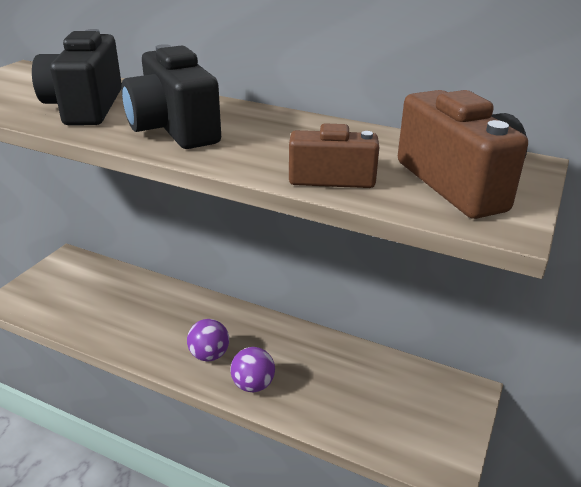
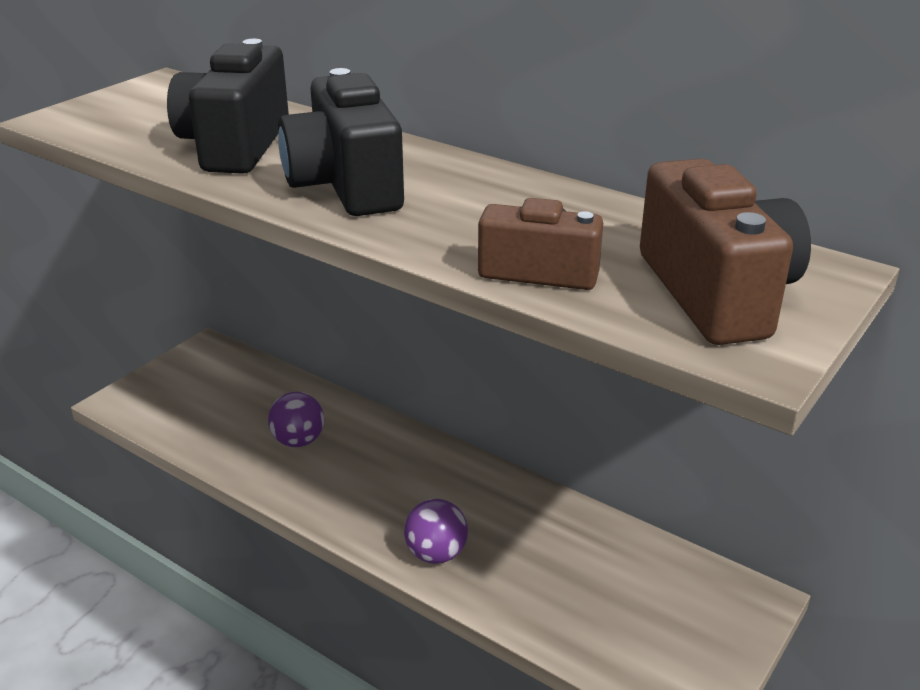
camera: 10 degrees right, 0 degrees up
(209, 355) = (382, 505): purple ball -> purple ball (298, 441)

